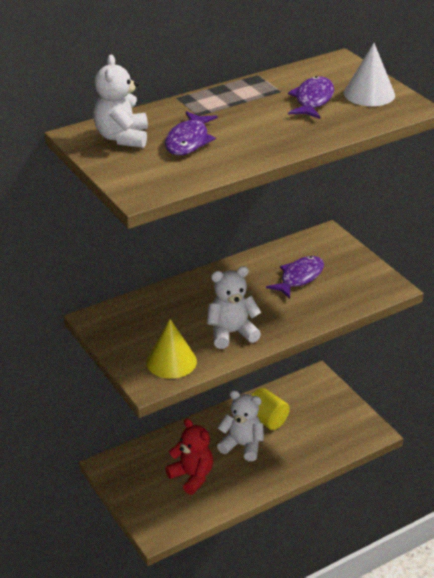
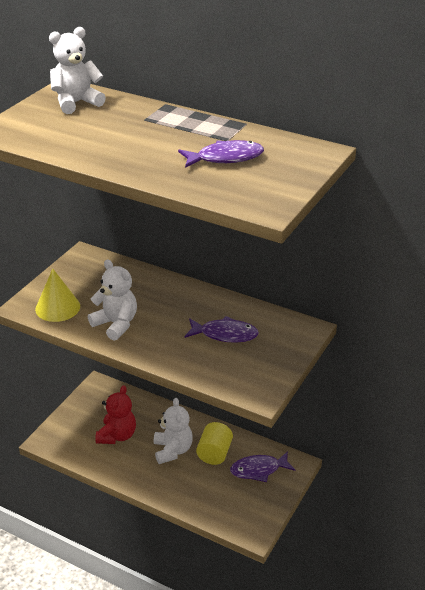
camera: 60 degrees right, 0 degrees up
(188, 141) = (95, 127): purple fish -> purple fish (258, 470)
(369, 94) = (270, 181): white cone -> none

